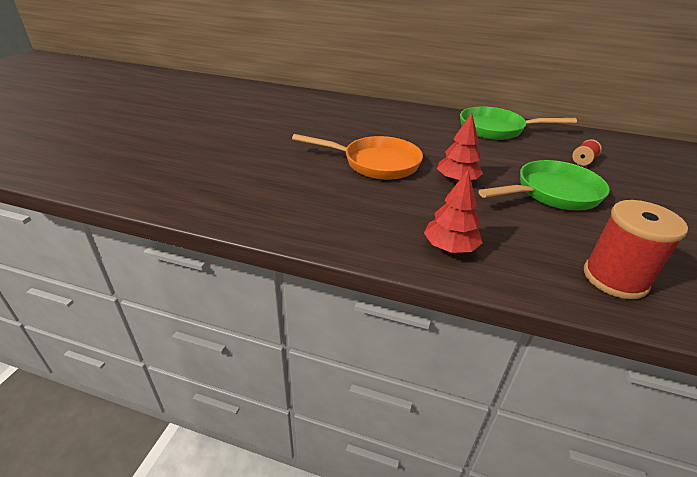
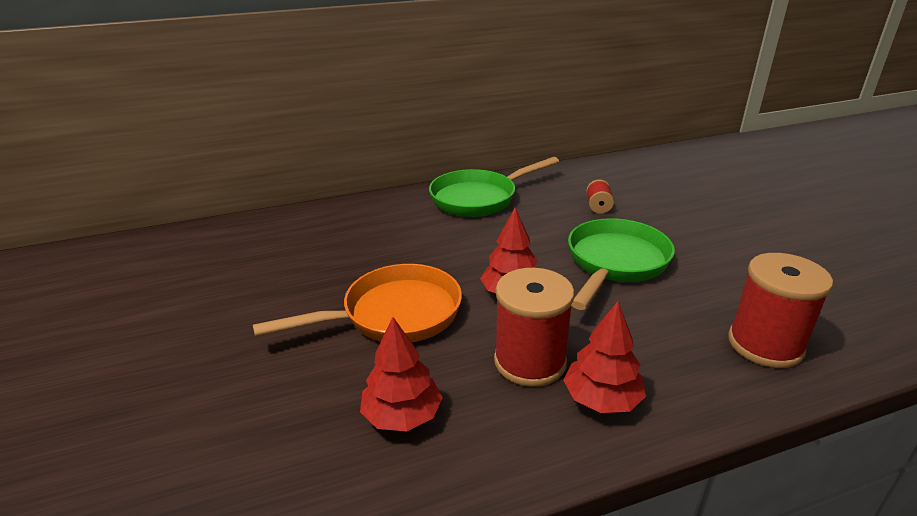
camera: 35 degrees left, 5 degrees down
(331, 203) = (402, 415): none -> red tree
(427, 213) = (530, 361): none -> red spool

